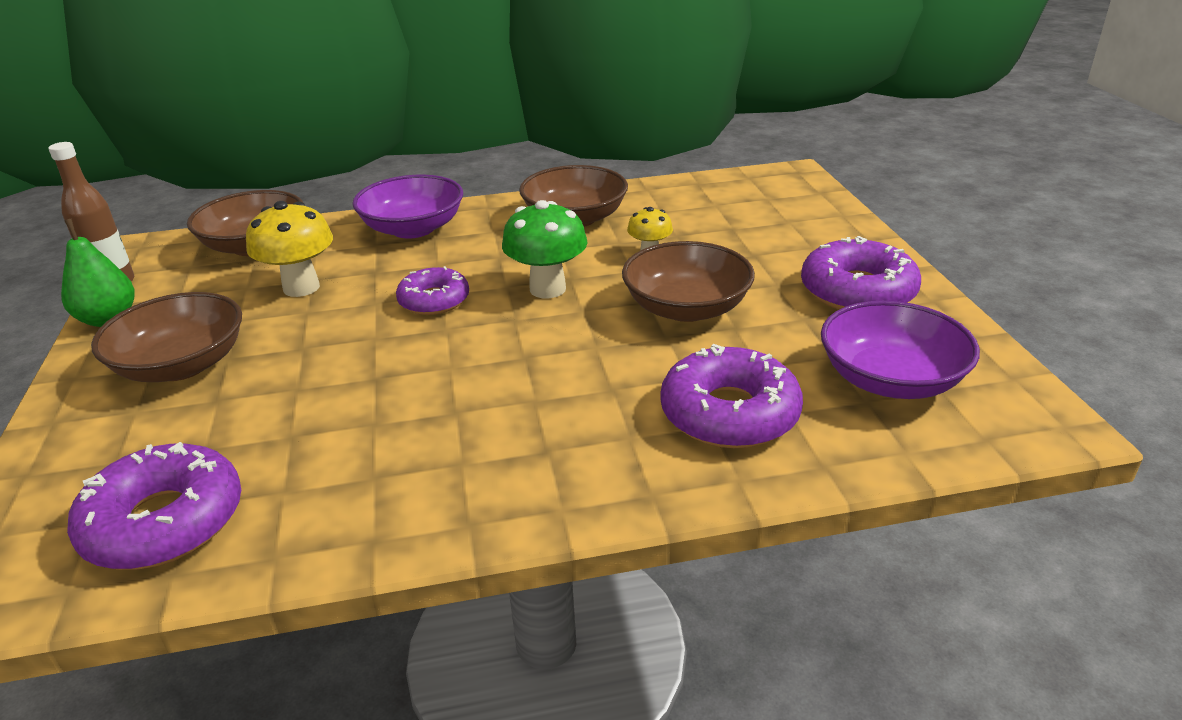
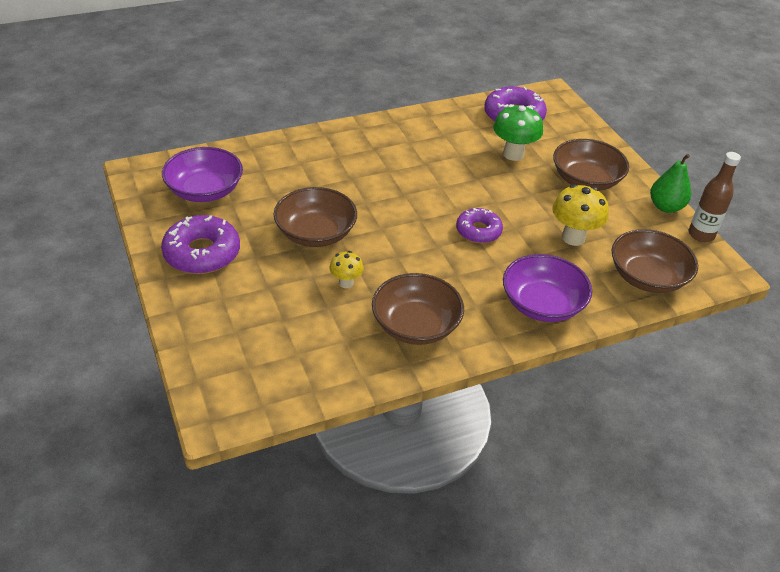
camera: 165 degrees right, 10 degrees up
(547, 289) = (409, 245): green mushroom -> green mushroom (513, 154)
(729, 413) = (291, 168): purple donut -> none

